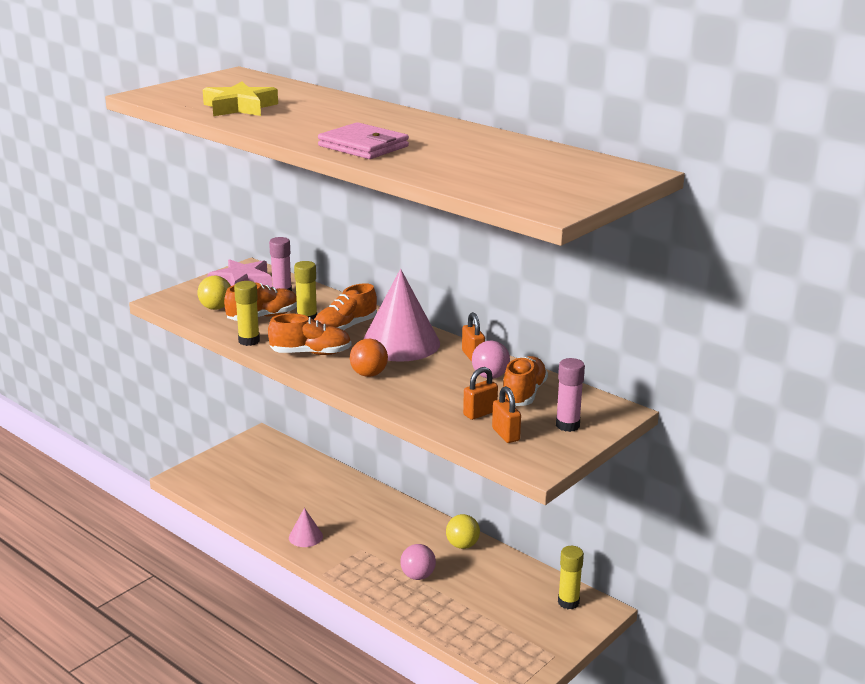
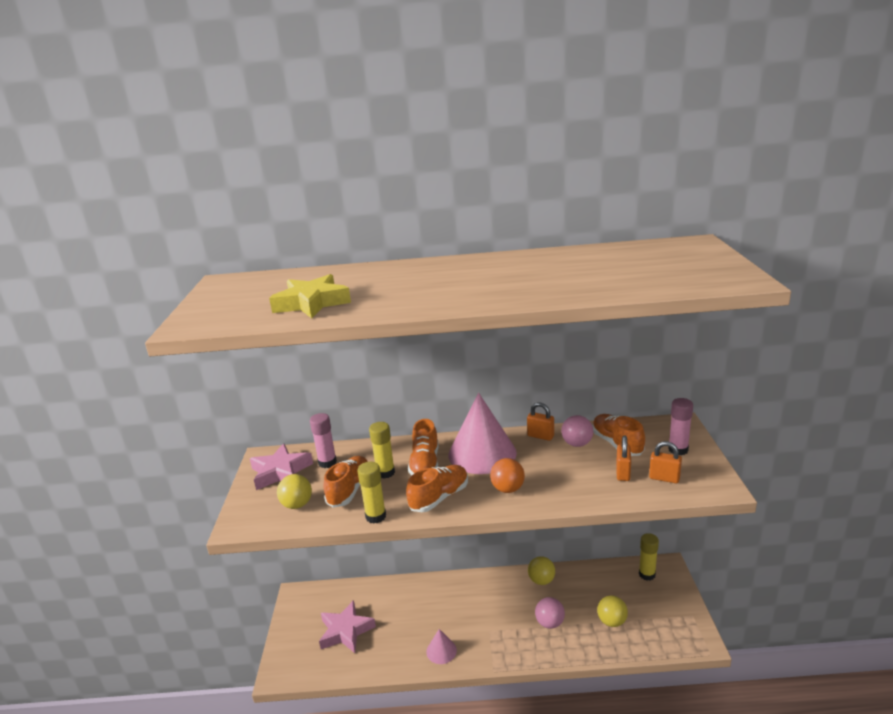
camera: 40 degrees left, 0 degrees up
(259, 481) = (345, 631): none -> pink star
(363, 146) = (501, 292): pink wallet -> none
(472, 610) = (612, 621): none -> yellow ball

